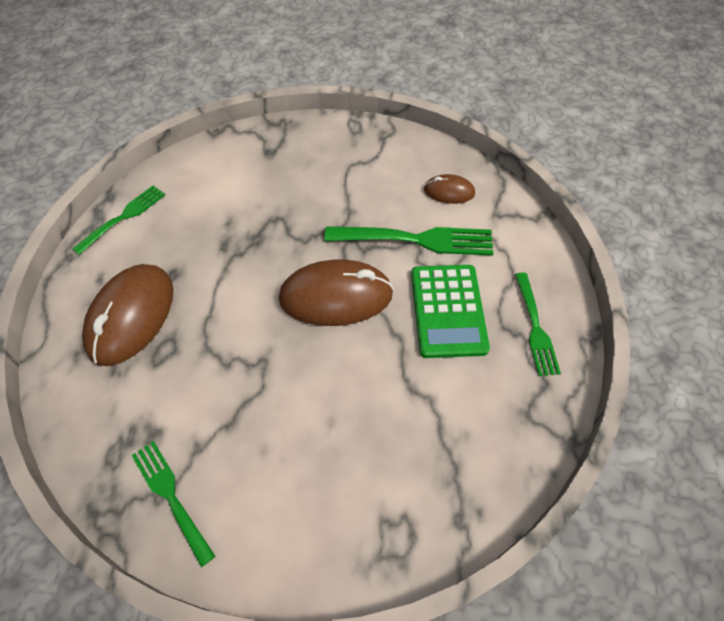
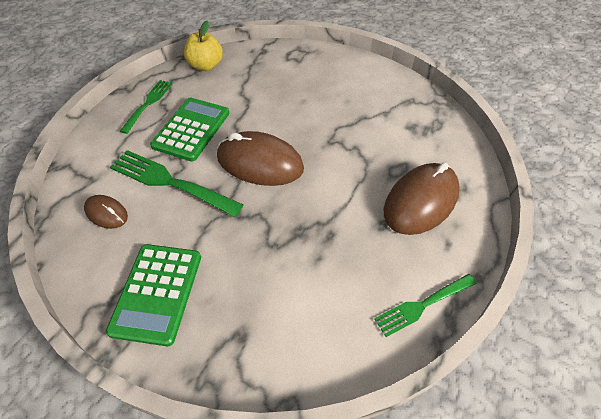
camera: 155 degrees left, 5 degrees down
(172, 497) = (404, 98): green fork -> none
(351, 154) = (157, 293): none -> green calculator
(523, 436) = (206, 66): none -> yellow apple

